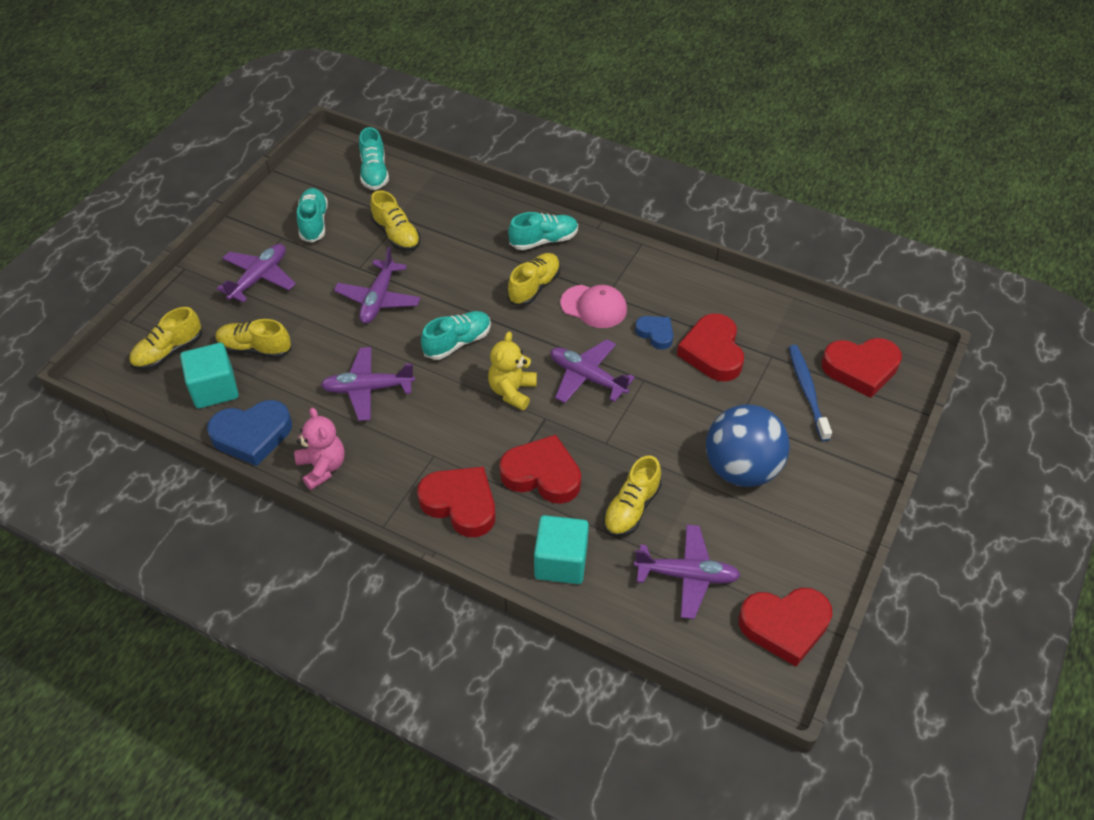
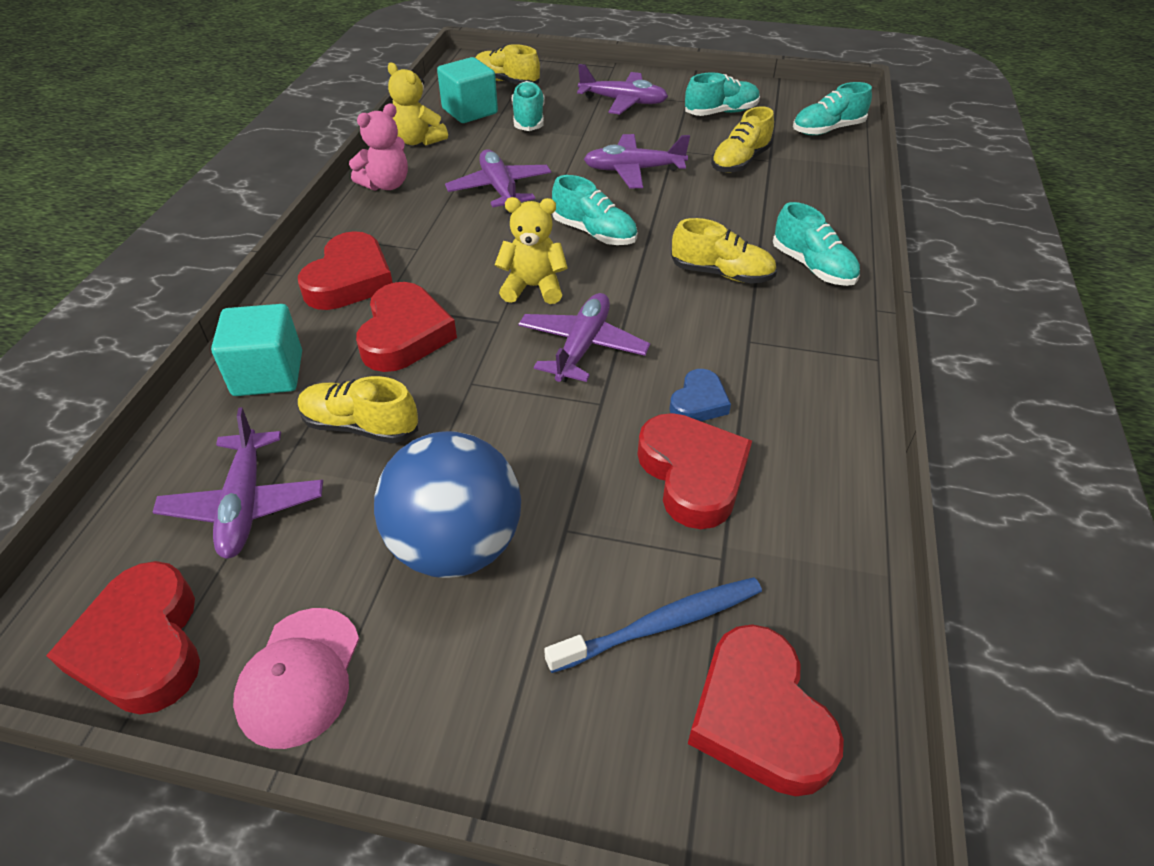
camera: 75 degrees right, 5 degrees down
(252, 435) = (418, 140): blue heart -> yellow teddy bear
(255, 349) = (528, 119): yellow shoe -> turquoise shoe
(594, 306) = (717, 331): pink cap -> pink cap (300, 676)
(712, 352) = (692, 475): red heart -> red heart turned 90 degrees clockwise

